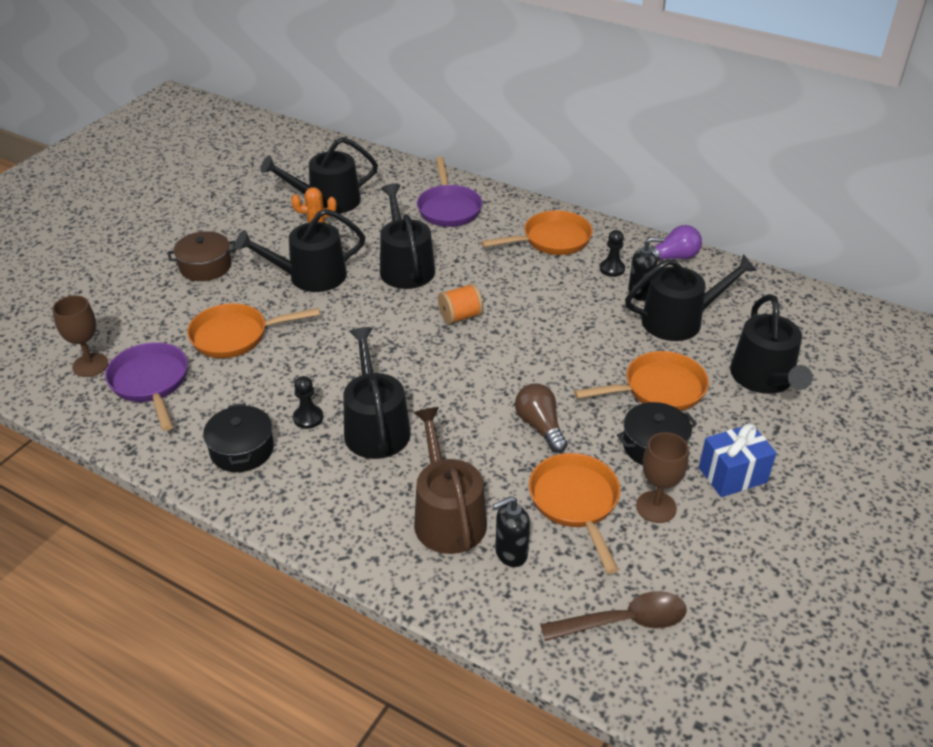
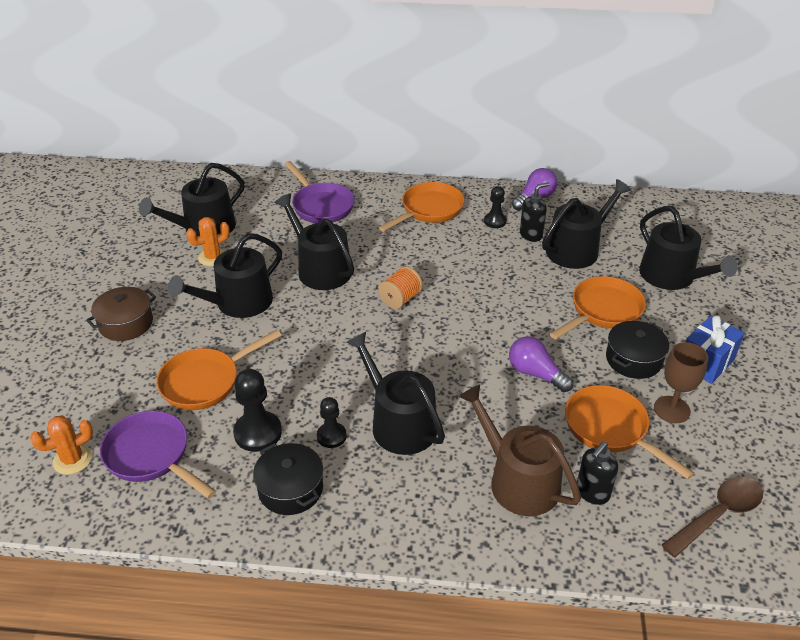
camera: 25 degrees left, 0 degrees up
(90, 365) = (72, 459): brown goblet -> orange cactus
(248, 393) = (258, 433): none -> black pawn
(540, 426) = (535, 374): brown light bulb -> purple light bulb

